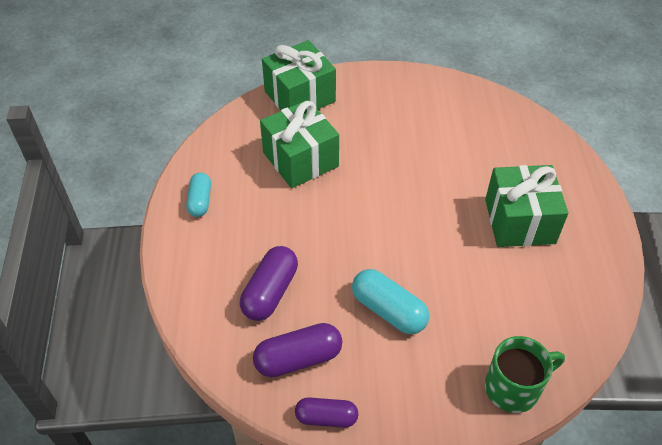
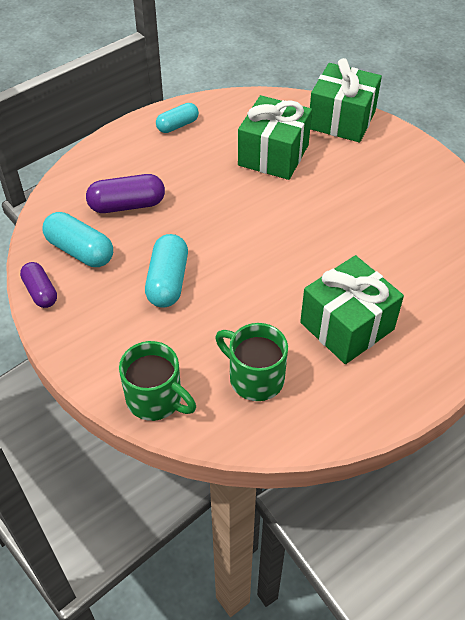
camera: 55 degrees right, 0 degrees up
(298, 358) = (80, 251): purple capsule -> turquoise capsule
(533, 307) = (254, 377): none -> green mug

